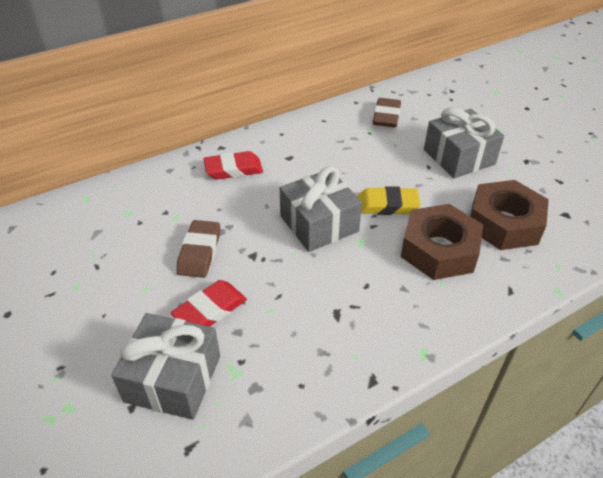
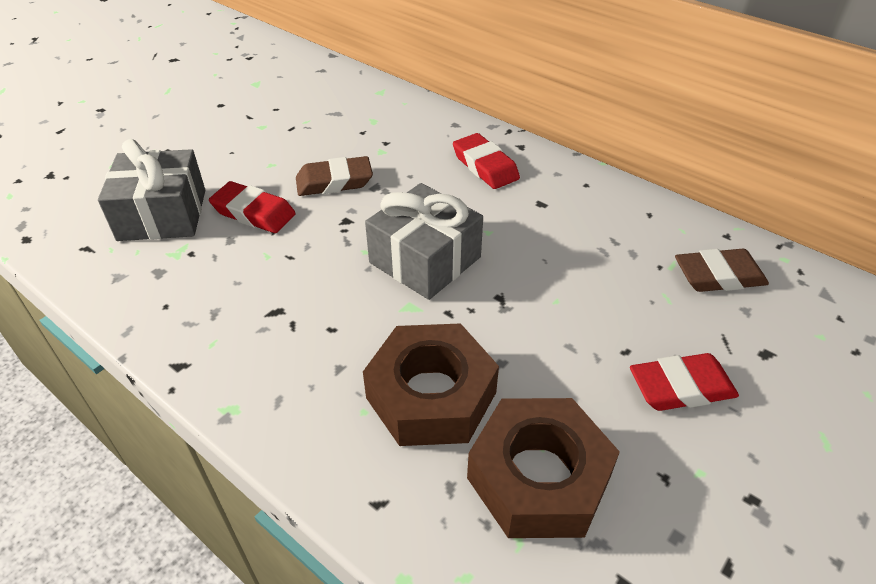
camera: 70 degrees right, 0 degrees up
(387, 205) = (499, 318): yellow eraser -> none
(459, 157) = (681, 387): grey gift -> red eraser

